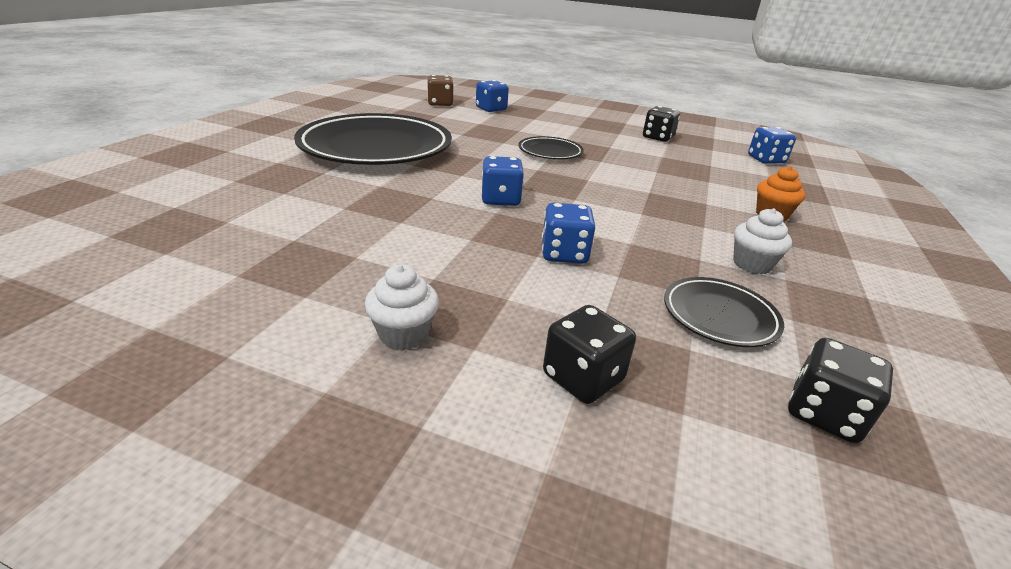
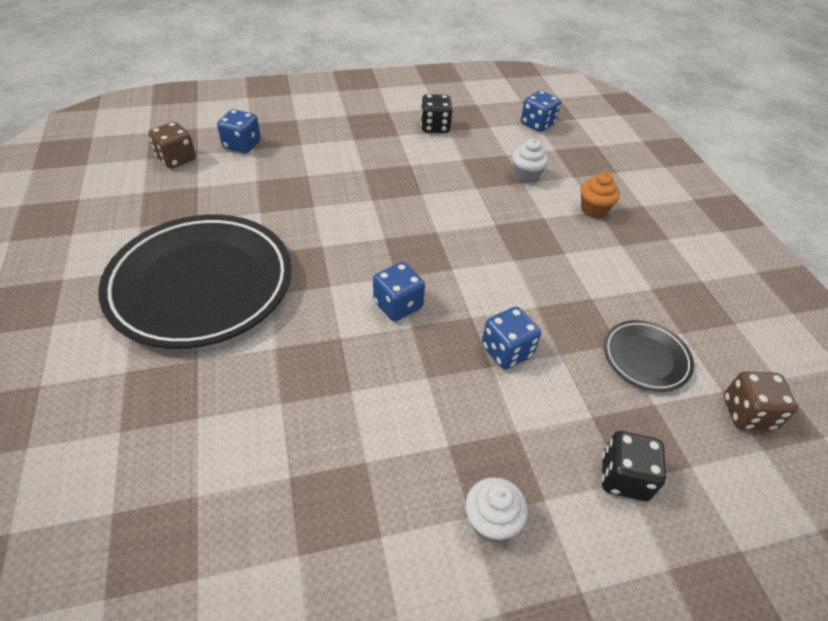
camera: 35 degrees left, 15 degrees up
(550, 152) = (369, 202): black plate -> none
(752, 264) = (624, 284): white cupcake -> white cupcake (526, 176)
(824, 413) = (747, 413): black dice -> brown dice

